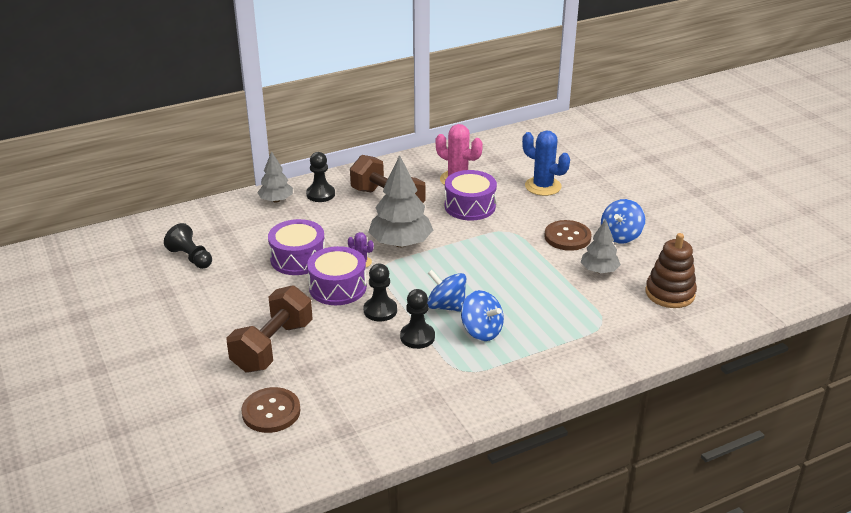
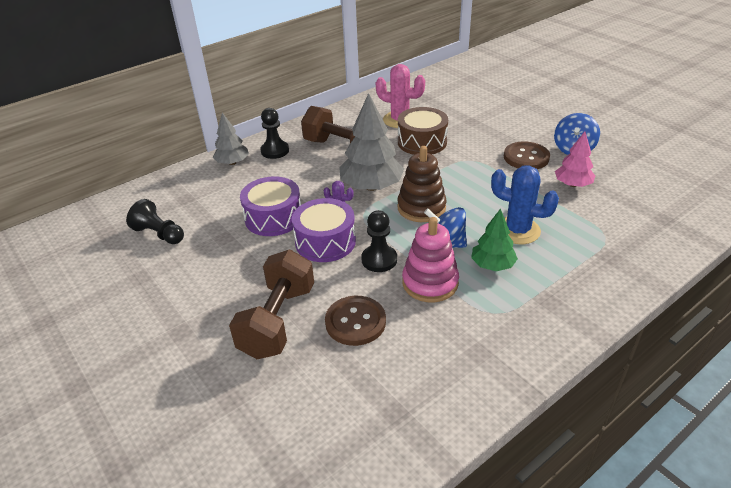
camera: 10 degrees left, 5 degrees up
(271, 412) = (302, 405): brown button -> brown button (355, 322)
(417, 337) = (430, 283): black pawn -> pink stacking toy
(470, 206) = (422, 142): purple drum -> brown drum
(481, 331) = (492, 265): blue spinning top -> green tree
(543, 186) = (480, 115): blue cactus -> blue cactus (517, 230)
(599, 270) = (572, 184): grey tree -> pink tree
(670, 293) = (650, 196): brown stacking toy -> brown stacking toy (421, 208)

